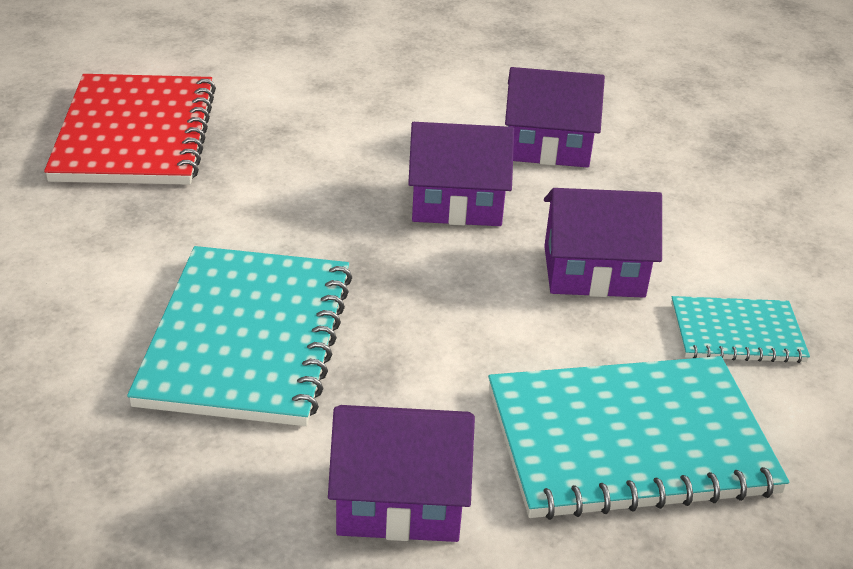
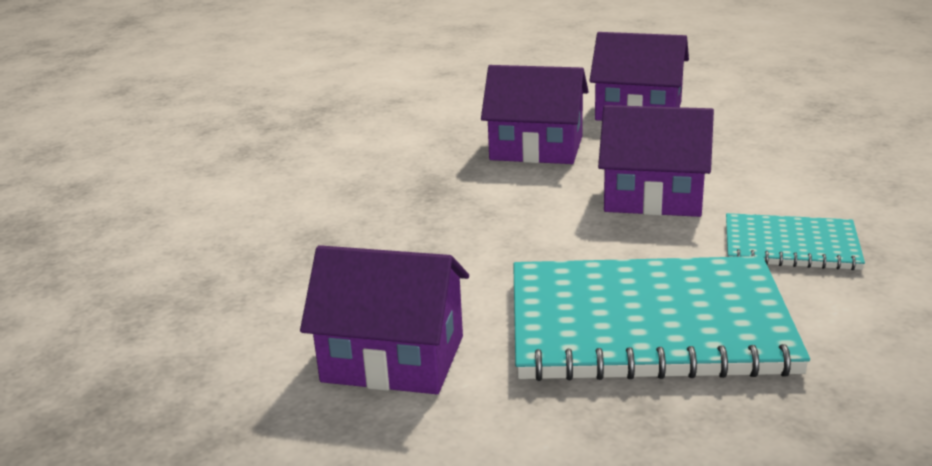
camera: 15 degrees right, 10 degrees down
(135, 134) = (271, 103): red notebook -> none
(248, 338) = (303, 235): turquoise notebook -> none

